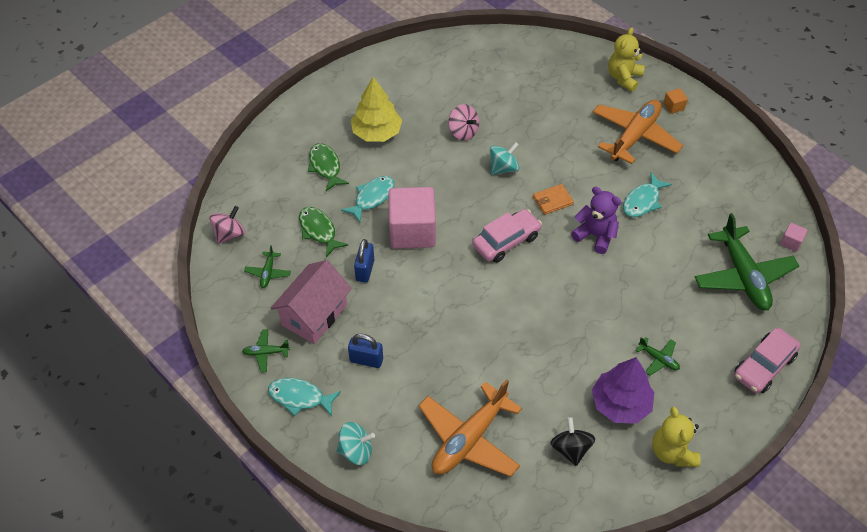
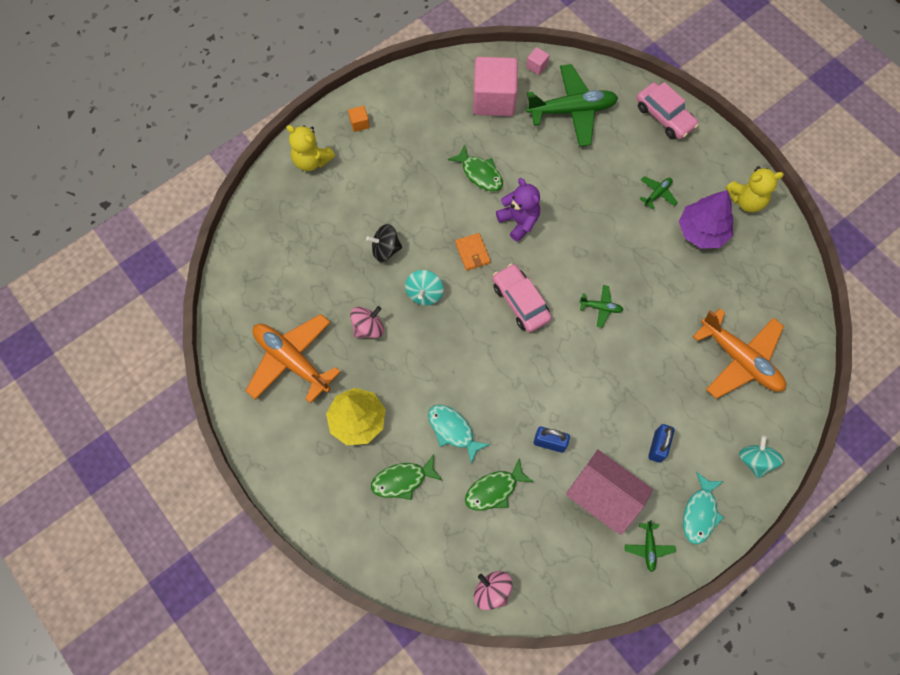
camera: 85 degrees left, 15 degrees up
(268, 273) = (548, 546): green plane -> green plane (601, 307)
(412, 231) = (502, 391): pink cube -> pink cube (494, 99)
(503, 168) = (424, 293): turquoise spinning top -> turquoise spinning top turned 135 degrees counterclockwise
(570, 449) = (746, 277): black spinning top -> black spinning top (385, 249)
(595, 236) = (519, 221): purple teddy bear -> purple teddy bear turned 105 degrees clockwise
(634, 136) = (396, 165): orange plane -> orange plane (292, 361)
(642, 201) = (480, 173): turquoise fish -> green fish

